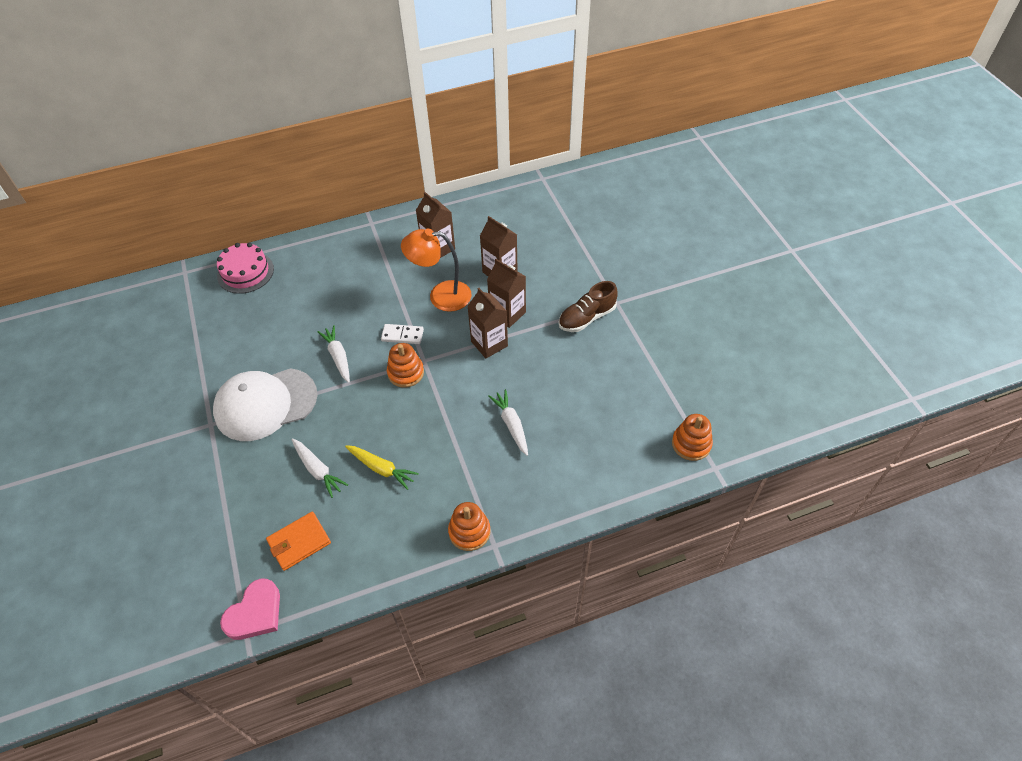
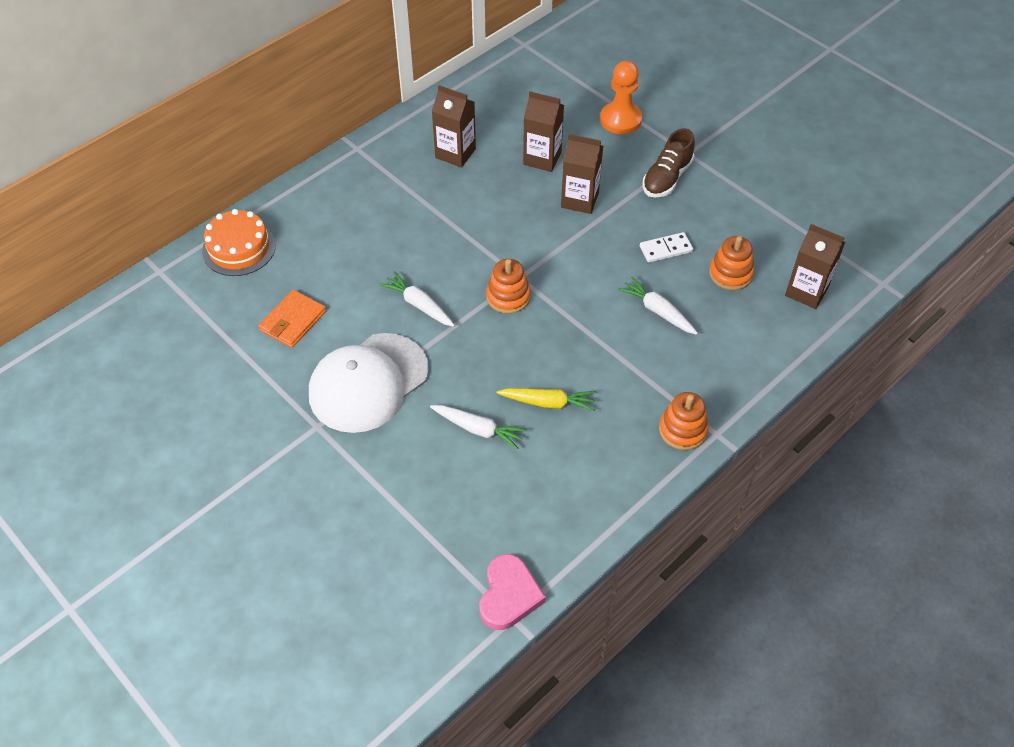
camera: 25 degrees left, 0 degrees up
(245, 272) = (239, 248): pink cake -> orange cake
(299, 542) = (508, 508): orange wallet -> orange wallet (293, 321)
(402, 335) = (477, 258): white domino -> white domino (665, 249)
(441, 296) = (493, 203): orange lamp -> none
(489, 344) = (580, 237): brown carton -> brown carton (806, 291)
(579, 259) = (620, 120): none -> orange pawn
(691, 444) = (847, 268): orange stacking toy -> orange stacking toy (730, 274)

